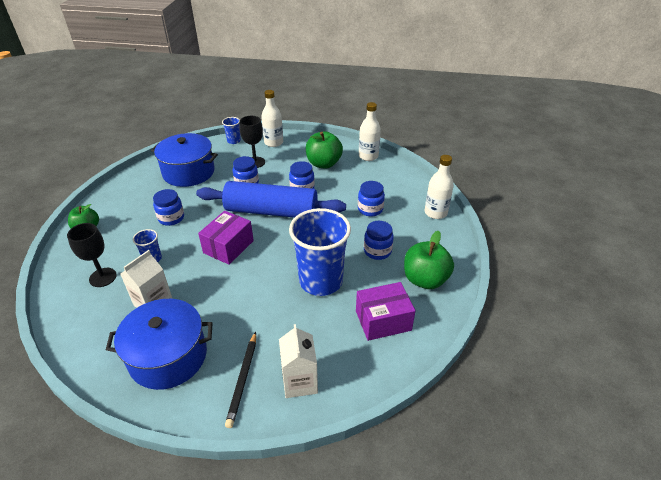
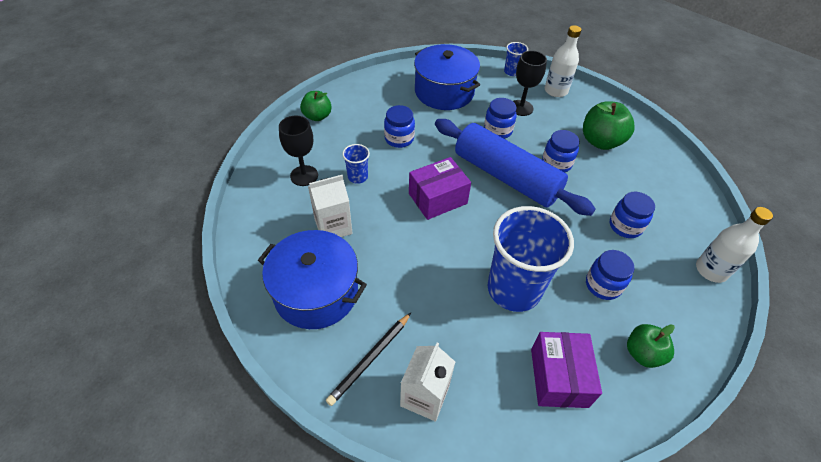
camera: 30 degrees right, 10 degrees up
(368, 156) = (663, 154): white bottle -> none
(383, 320) = (558, 377): purple box -> purple box turned 75 degrees clockwise
(425, 279) = (642, 353): green apple -> green apple, size x0.65

